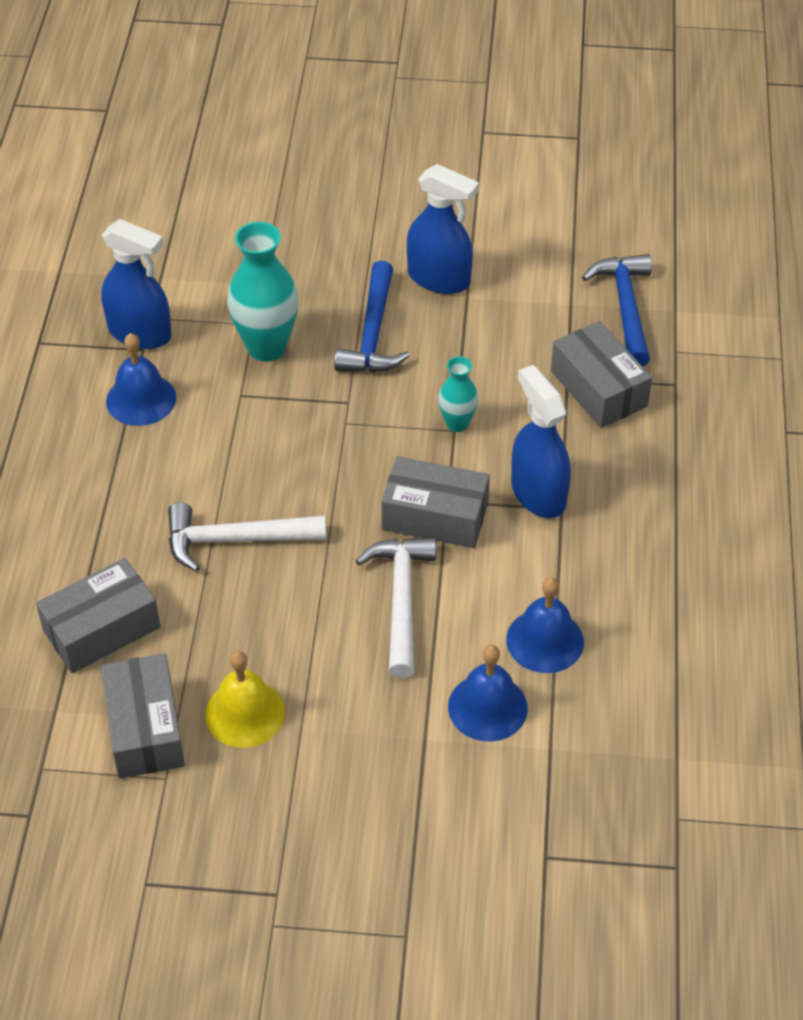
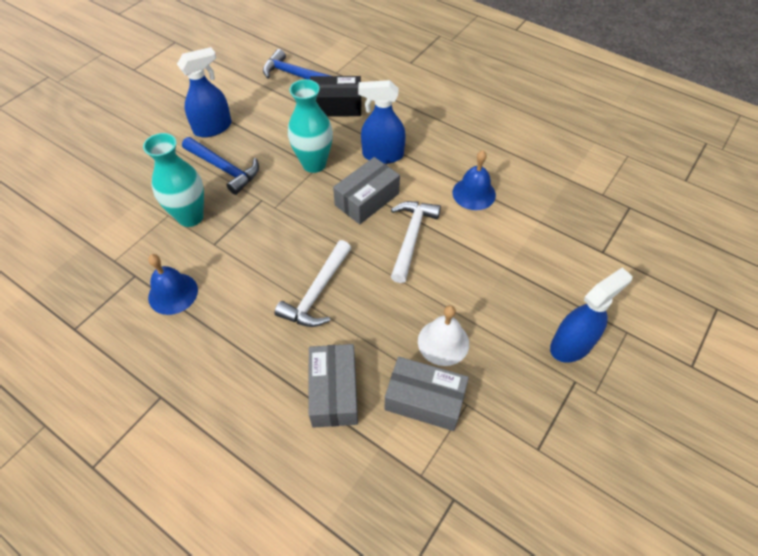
camera: 60 degrees left, 5 degrees up
(140, 333) = (121, 271): blue spray bottle -> blue spray bottle (571, 345)
(245, 713) = (443, 342): yellow bell -> white bell
(401, 600) = (411, 237): white hammer -> white hammer turned 75 degrees clockwise
(457, 423) = (314, 164): turquoise vase -> turquoise vase, size x1.82
(487, 707) = (501, 233): blue bell -> none
(598, 389) = (336, 106): grey box -> black box

